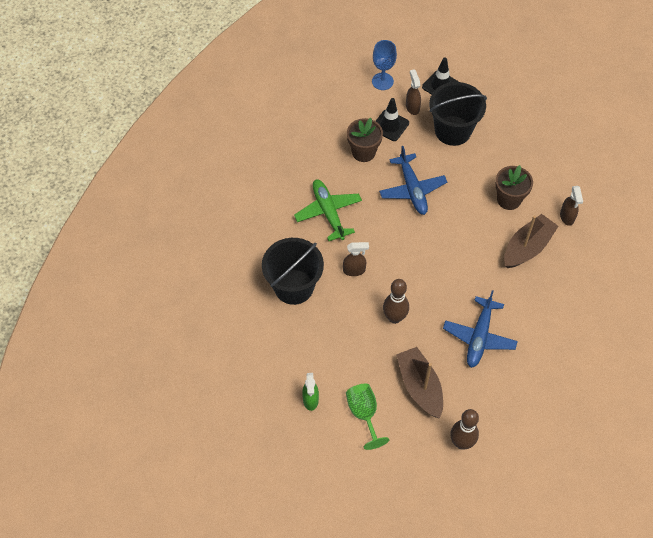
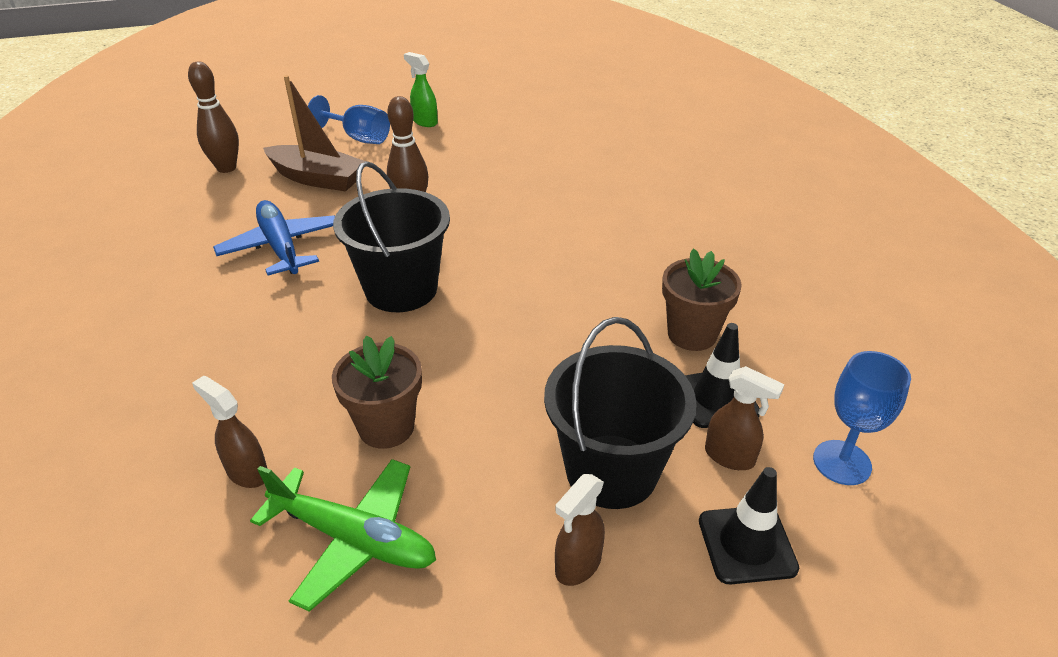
camera: 135 degrees right, 20 degrees down
(294, 287) = (558, 171): black bucket -> black bucket (401, 289)
(328, 212) = (625, 244): green plane -> green plane (353, 539)
(354, 270) = (513, 216): brown spray bottle -> brown spray bottle (577, 565)
(364, 414) = (358, 138): green goblet -> blue goblet
(412, 189) = (558, 336): blue plane -> none
(527, 247) = (291, 379): brown boat -> none

